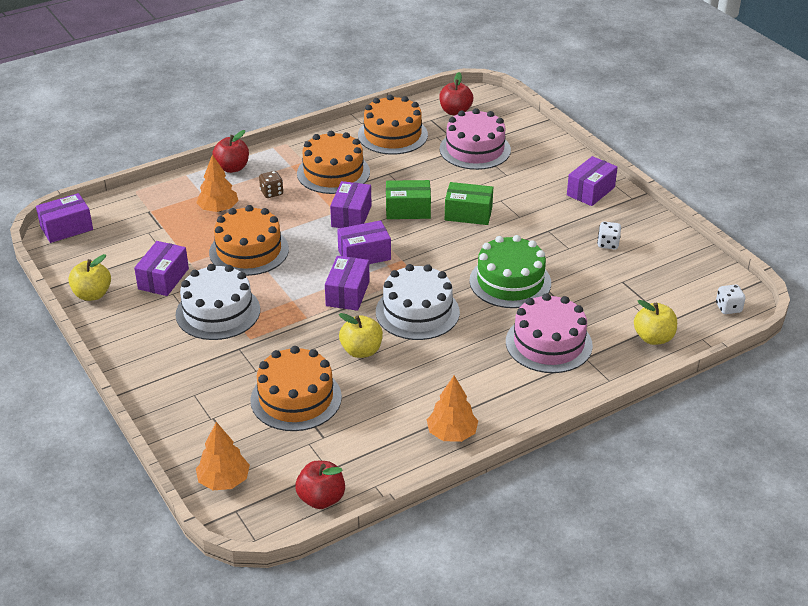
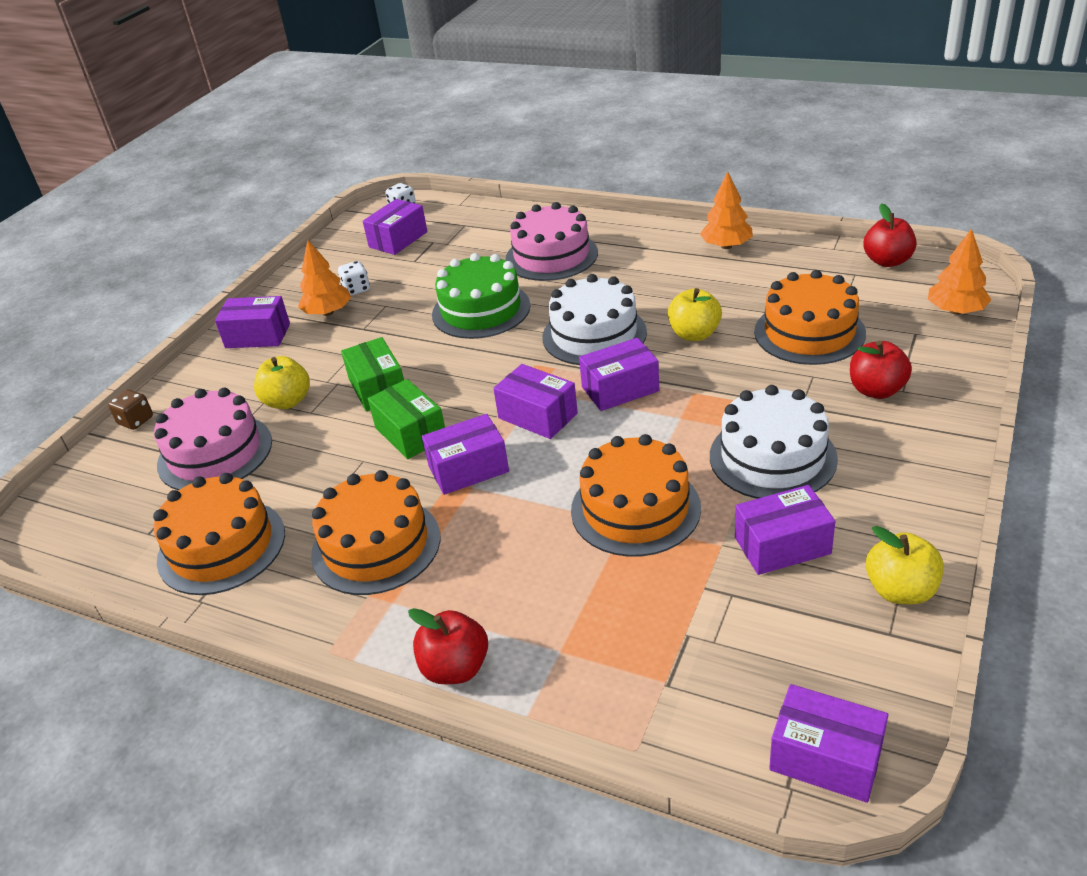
camera: 120 degrees left, 0 degrees up
(218, 209) = (578, 604): orange tree -> orange tree (328, 312)
(271, 193) = (484, 575): brown dice -> brown dice (136, 421)
(455, 111) = (109, 521): red apple -> red apple (876, 390)
(653, 338) = (484, 220): yellow apple -> yellow apple (287, 401)
(669, 286) = (398, 239): none -> purple box

